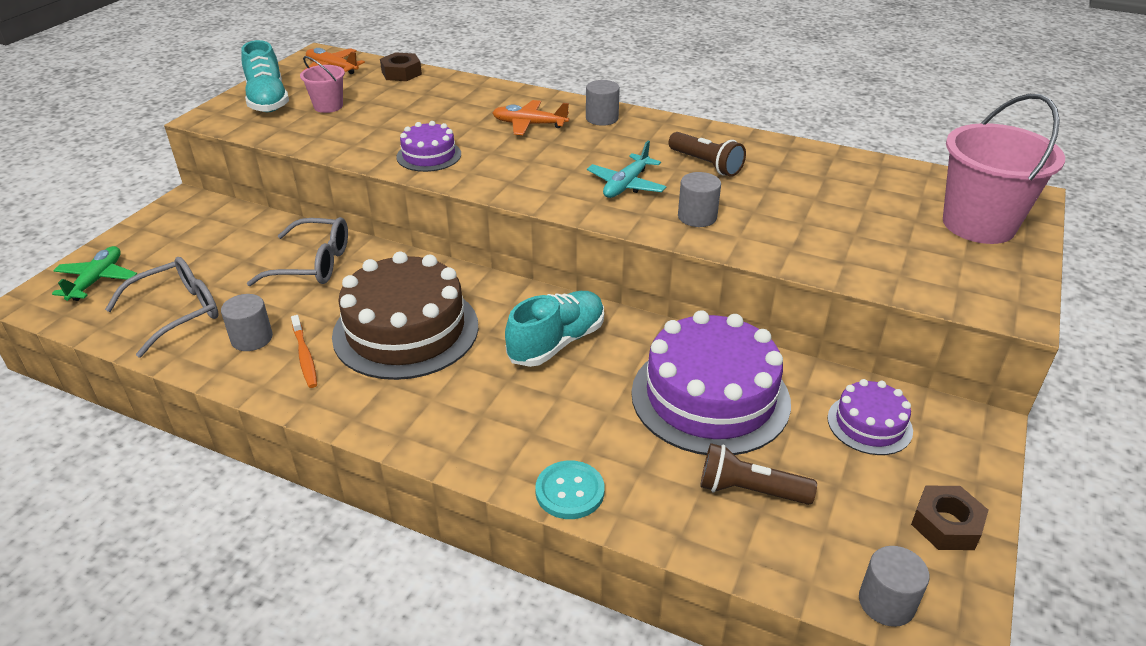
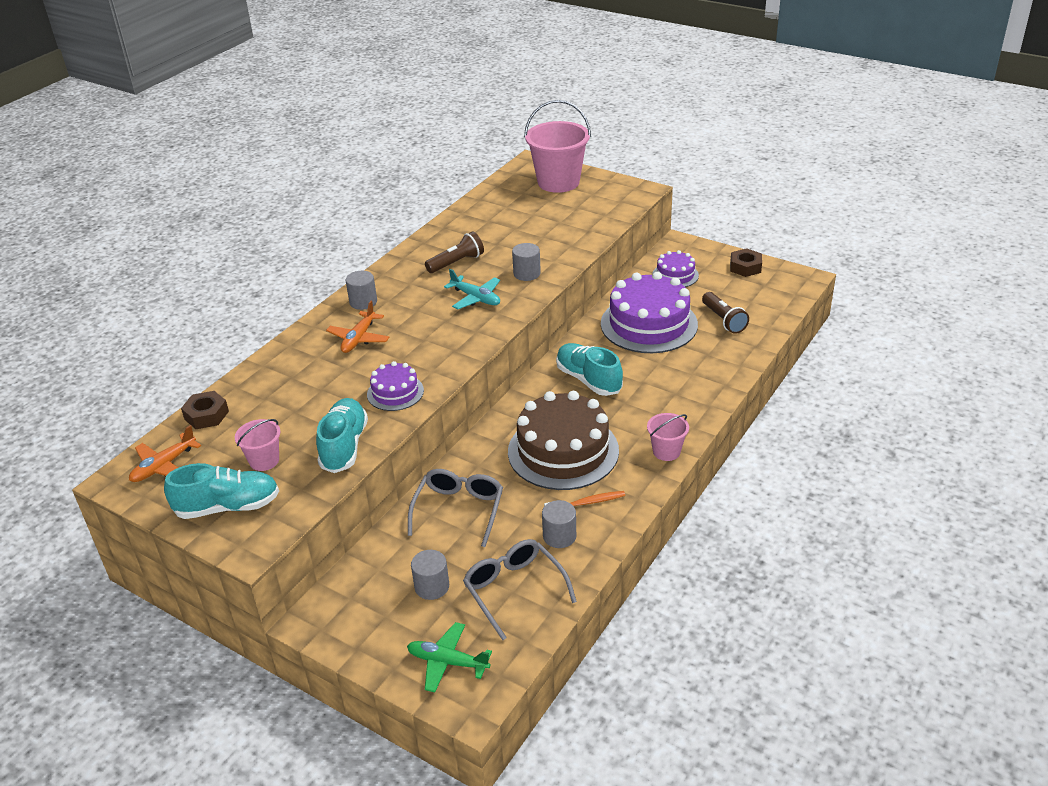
camera: 80 degrees left, 0 degrees up
(341, 140) = (344, 446): none -> turquoise shoe
(397, 426) = (666, 451): none -> pink bucket
(570, 491) = (724, 381): turquoise button -> none
(749, 490) = (723, 320): brown flashlight -> brown flashlight turned 45 degrees counterclockwise
(886, 602) = (792, 292): grey cylinder -> grey cylinder (432, 586)

